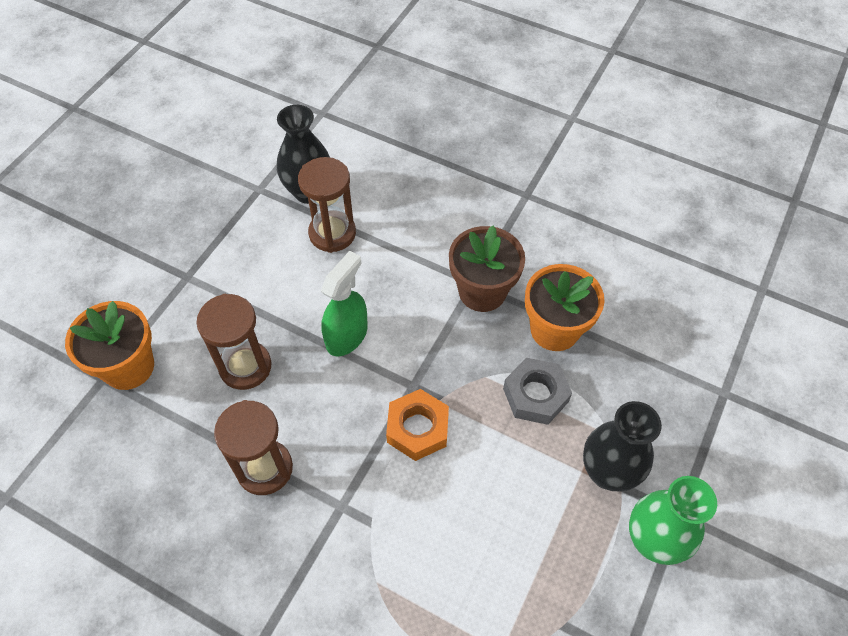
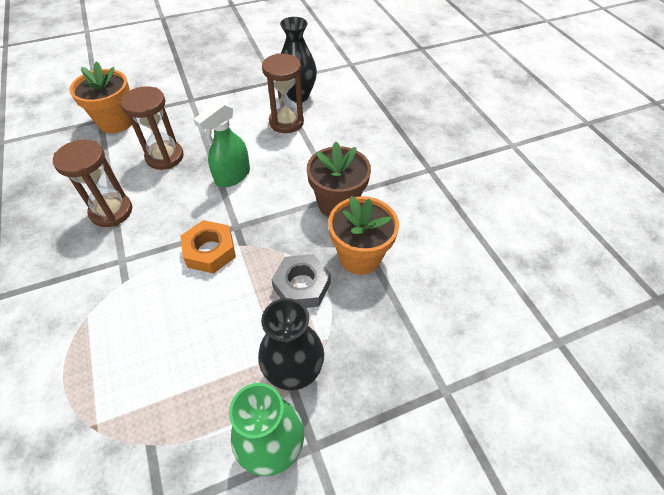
camera: 40 degrees right, 5 degrees down
(347, 335) = (232, 176): green spray bottle -> green spray bottle turned 150 degrees clockwise

